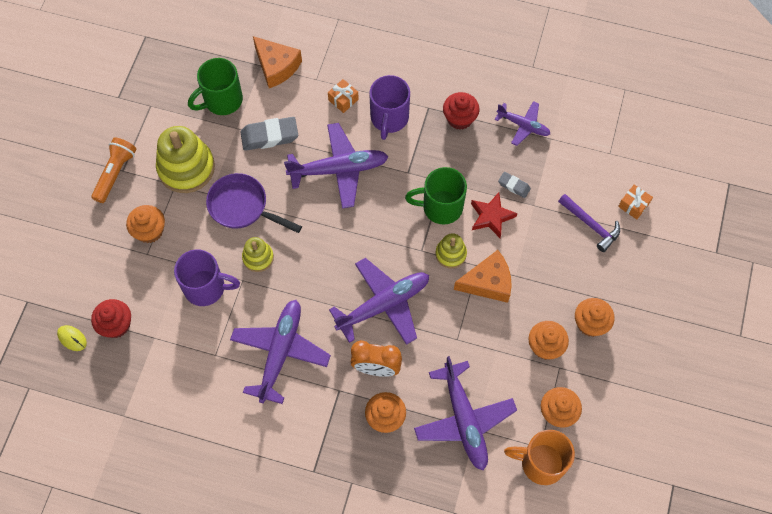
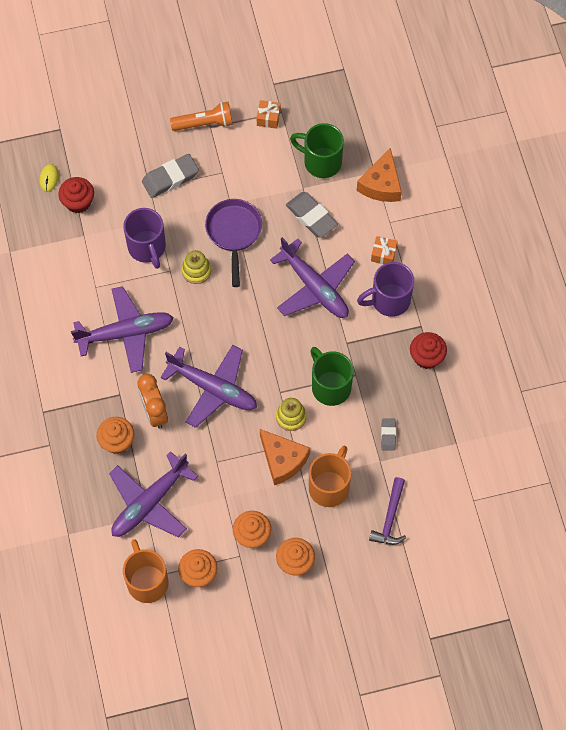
camera: 60 degrees right, 0 degrees up
(149, 231) = (170, 178): orange cupcake -> grey eraser
(186, 168) = (242, 172): yellow stacking toy -> none
(491, 216) = (346, 431): red star -> none
(523, 125) = (454, 413): purple plane -> none
(534, 257) = (329, 486): none -> orange mug
(633, 205) = (433, 545): orange gift -> orange gift (268, 118)

